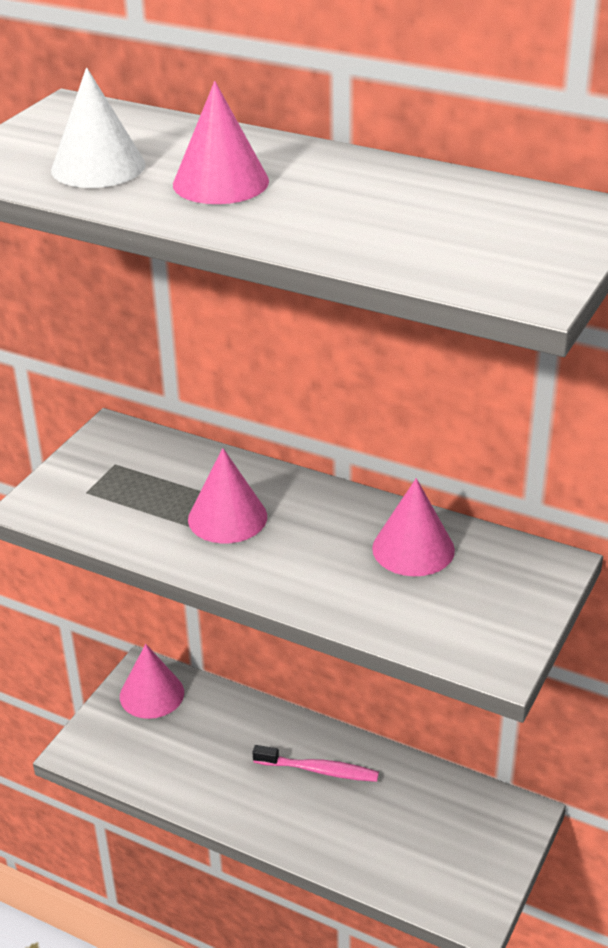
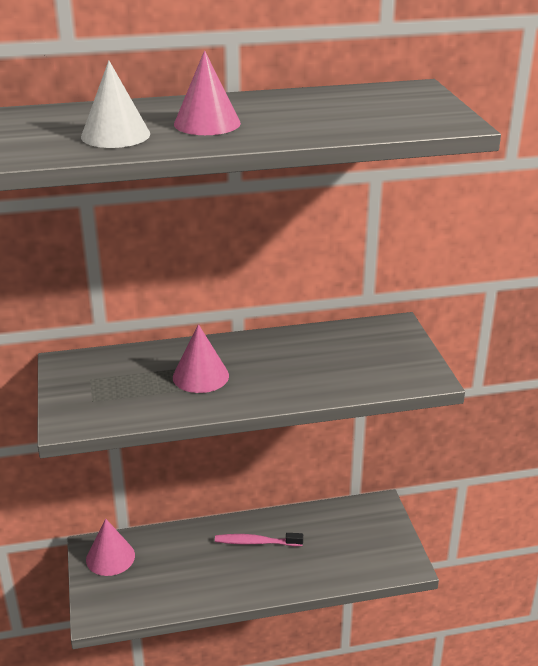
camera: 40 degrees left, 5 degrees down
(319, 770) = (256, 542): pink toothbrush -> pink toothbrush turned 150 degrees counterclockwise
(413, 549) = (322, 347): pink cone -> none

